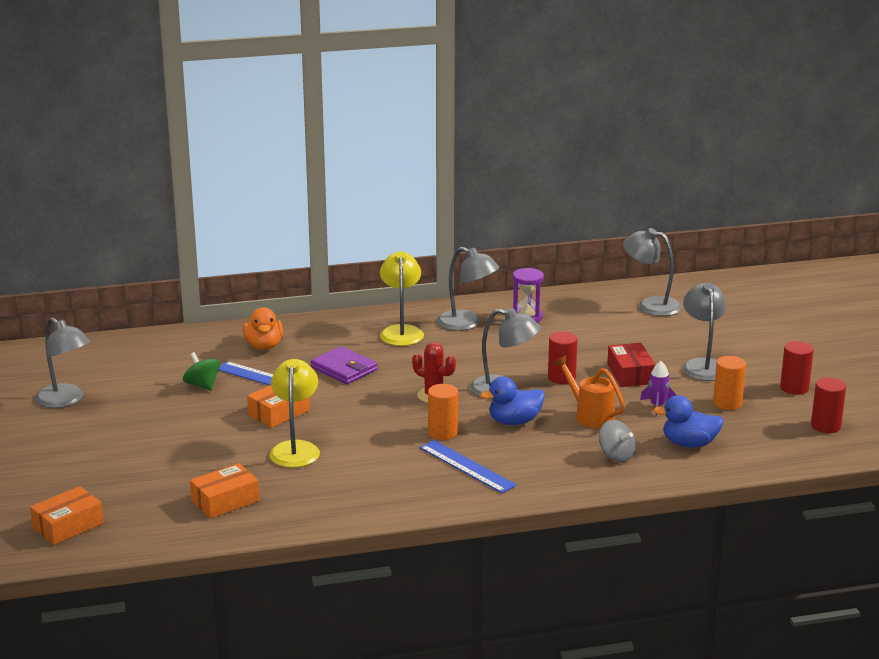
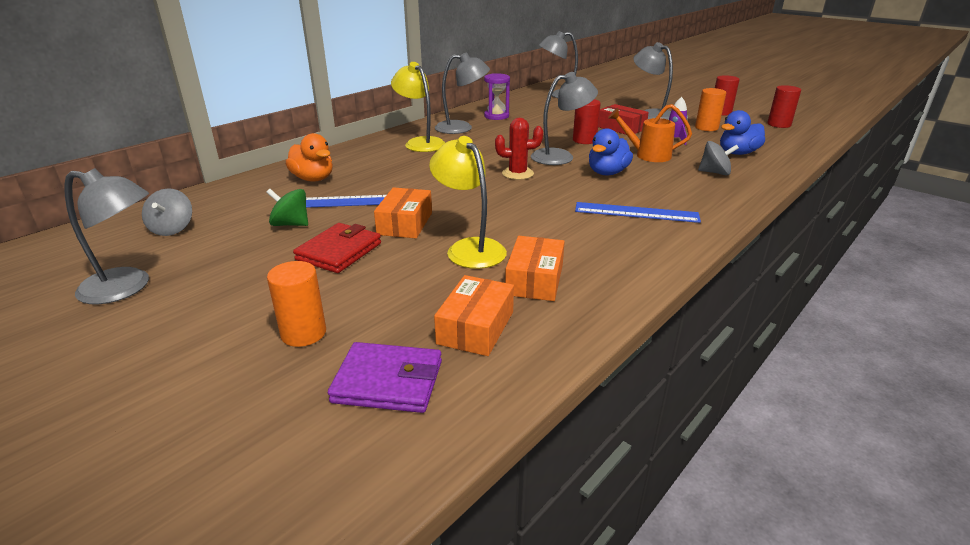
camera: 35 degrees left, 5 degrees up
(68, 526) = (300, 460): orange box -> orange box (534, 280)
(125, 362) = (172, 229): none -> grey spinning top
(209, 420) = (339, 251): none -> red wallet
(344, 369) = (413, 176): purple wallet -> purple wallet (388, 382)
(443, 433) = (572, 195): orange cylinder -> orange cylinder (303, 333)

